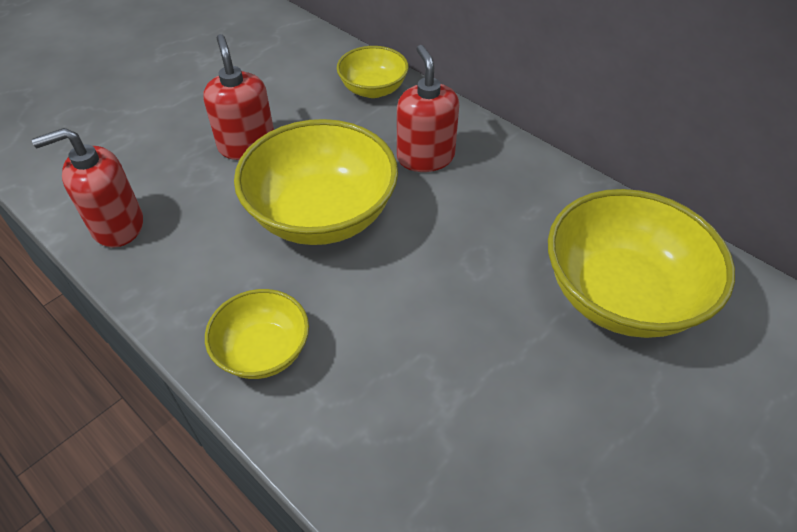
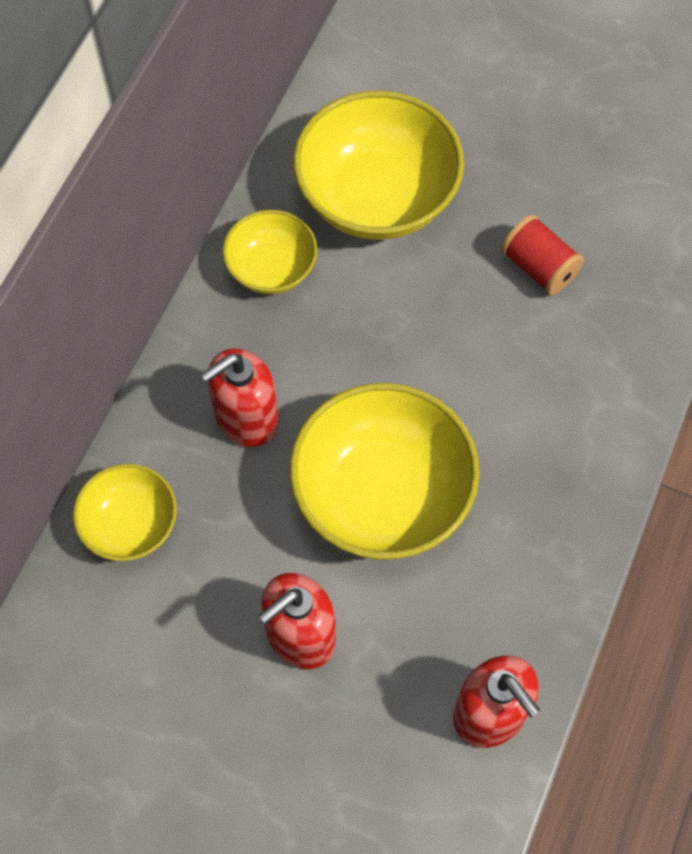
camera: 110 degrees left, 15 degrees up
(263, 351) = (573, 474): yellow bowl -> yellow bowl (271, 268)
(499, 407) = (539, 267): none -> red spool

